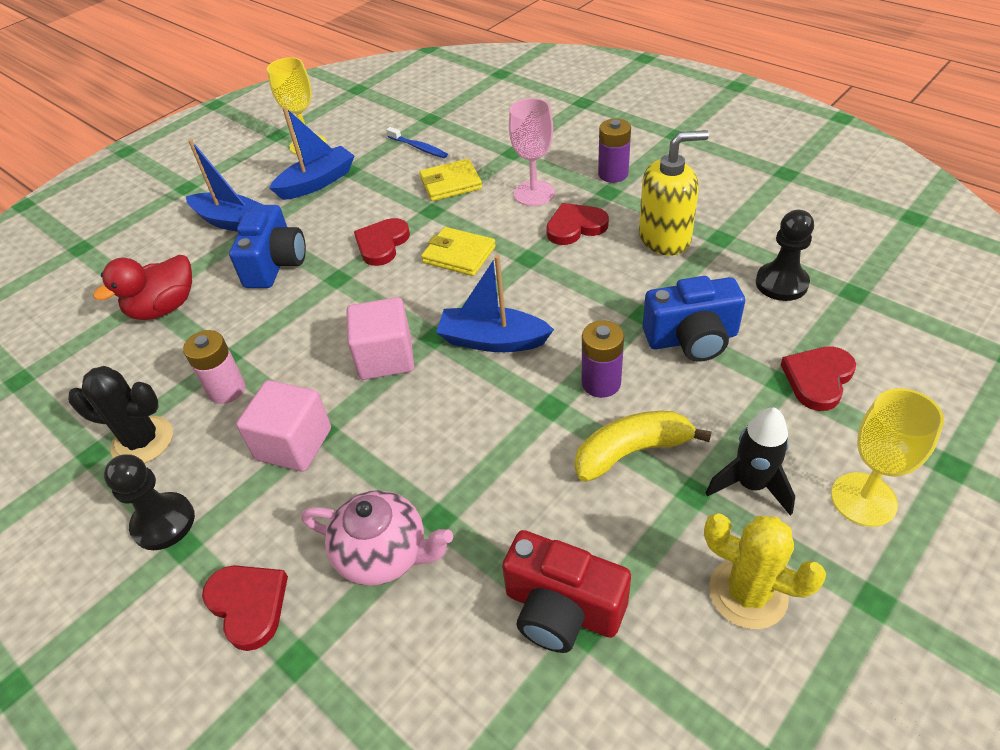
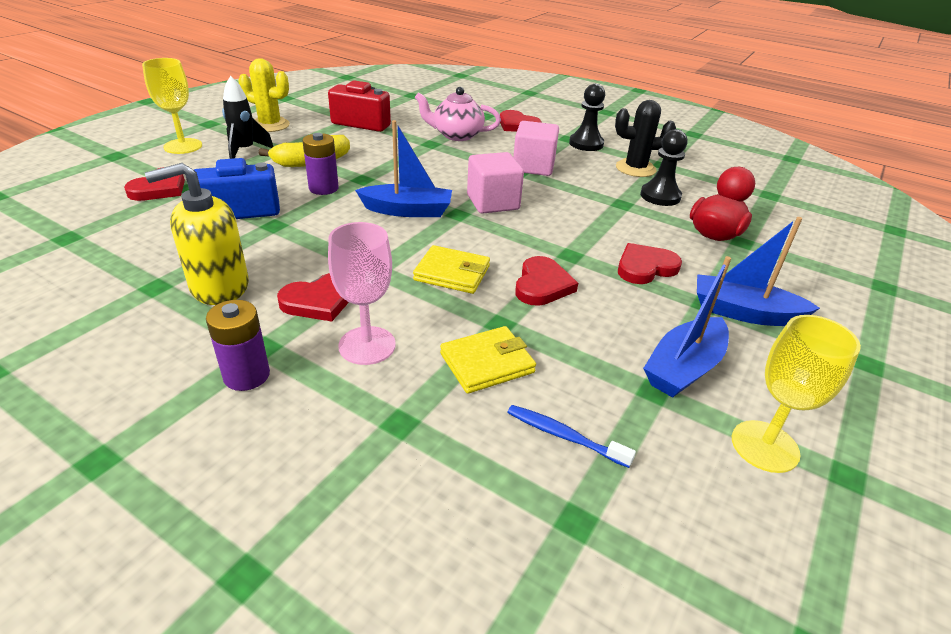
camera: 165 degrees right, 10 degrees down
(227, 389) = (603, 188): pink battery -> none
(275, 264) = (645, 267): blue camera -> red heart
(781, 283) = (128, 245): black pawn -> black pawn (660, 196)

